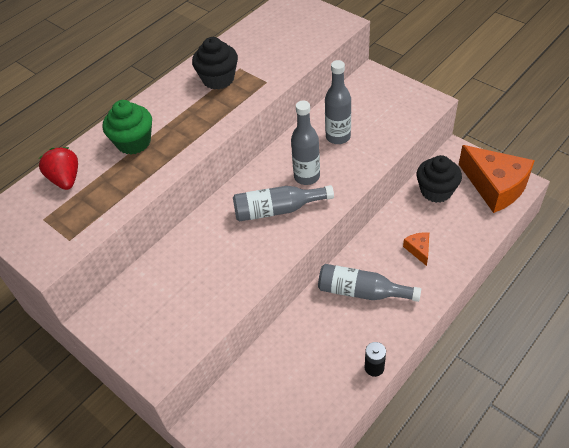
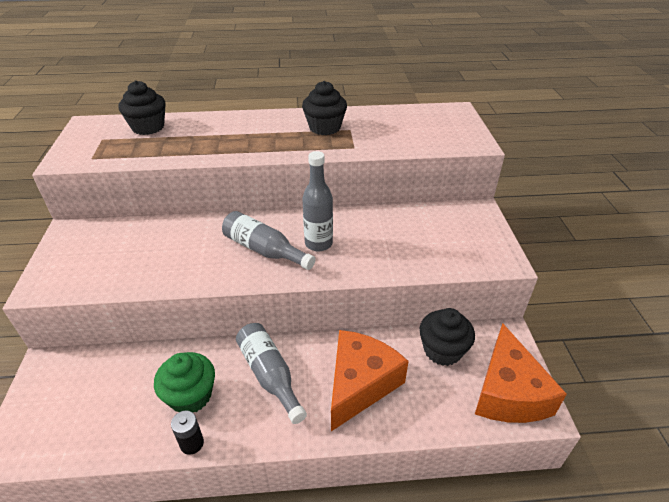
camera: 40 degrees right, 10 degrees down
(66, 179) = (148, 127): red strawberry -> black cupcake
(133, 142) = (214, 131): green cupcake -> green cupcake (190, 396)
(338, 137) = (384, 234): grey bottle -> none
(418, 249) = (360, 384): orange cheese -> orange cheese, size x2.34

